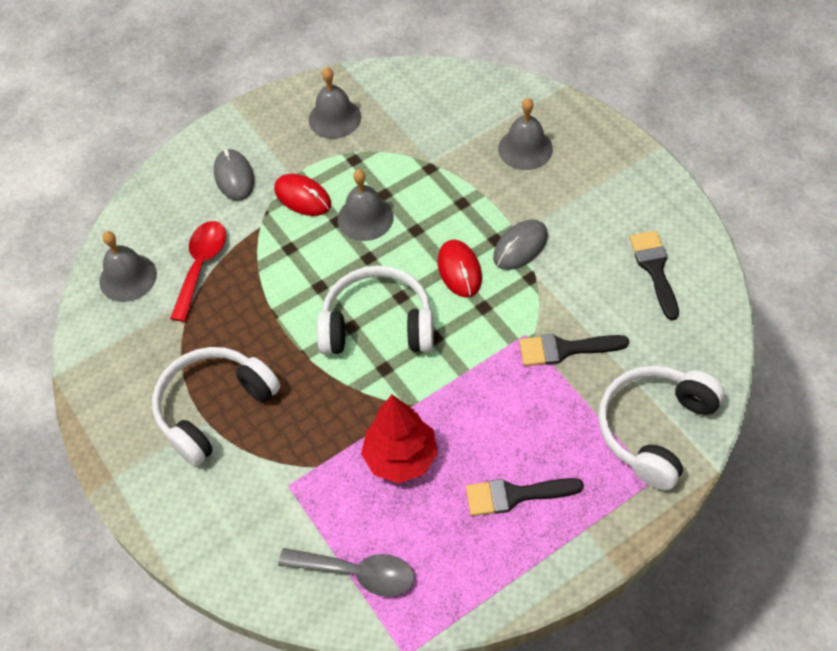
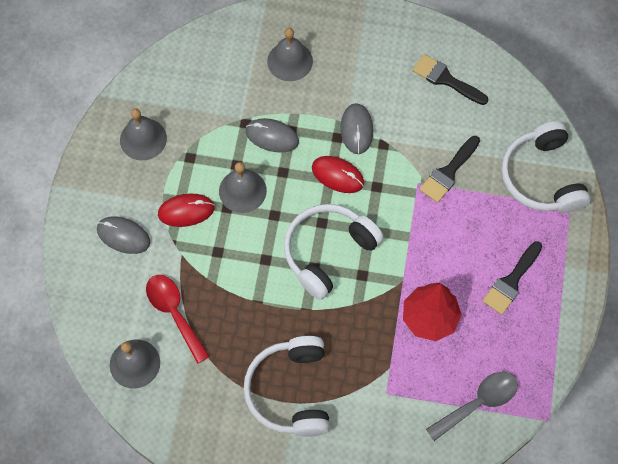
camera: 50 degrees left, 10 degrees up
(439, 195) = (272, 136): none -> grey mouse

